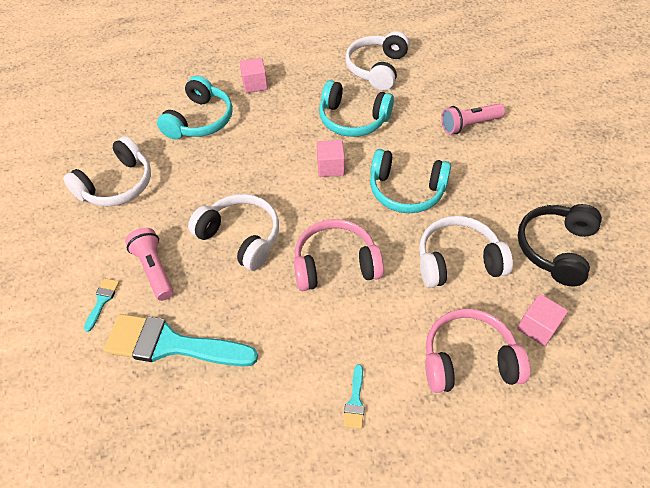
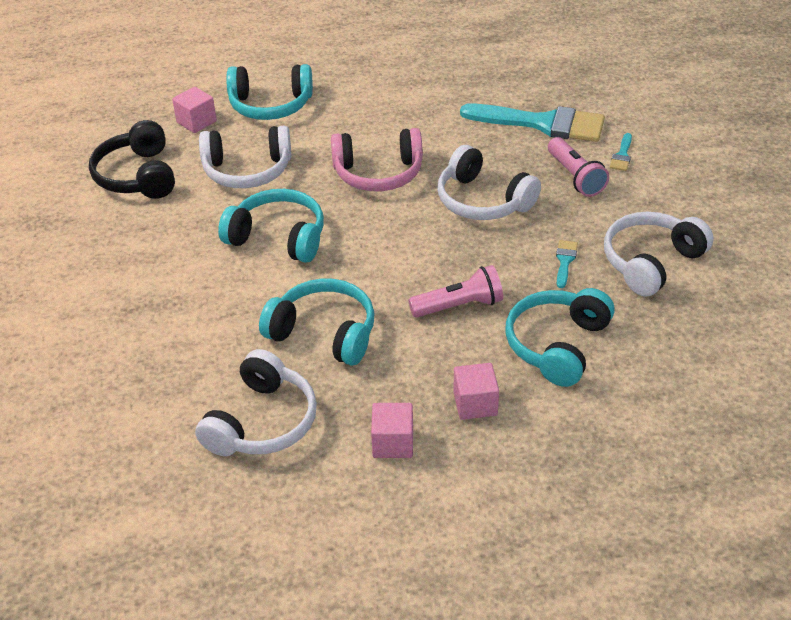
camera: 175 degrees left, 10 degrees down
(330, 167) = (368, 269): pink cube -> pink cube (393, 443)
(355, 401) = (376, 87): turquoise brush -> turquoise brush (565, 261)
(468, 360) = (270, 105): pink headphones -> turquoise headphones
(469, 125) = (158, 315): pink flashlight -> pink flashlight (459, 306)
(556, 249) = (138, 176): black headphones -> black headphones turned 135 degrees clockwise

